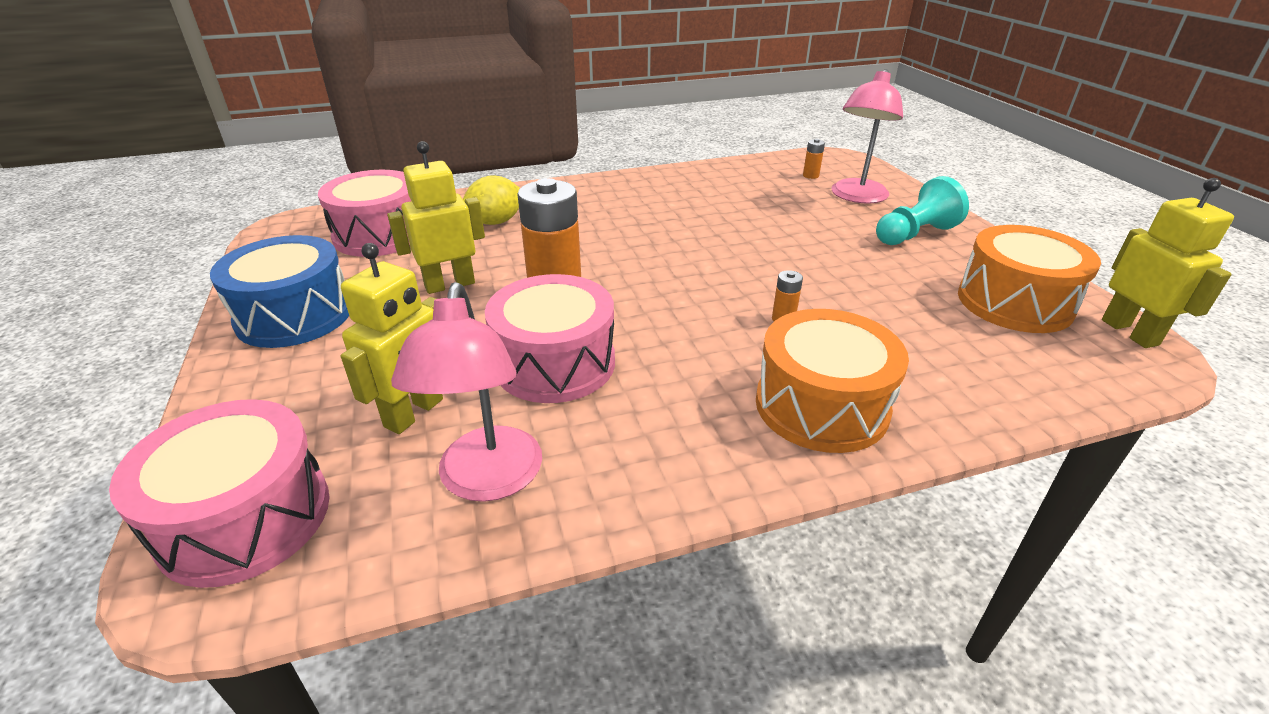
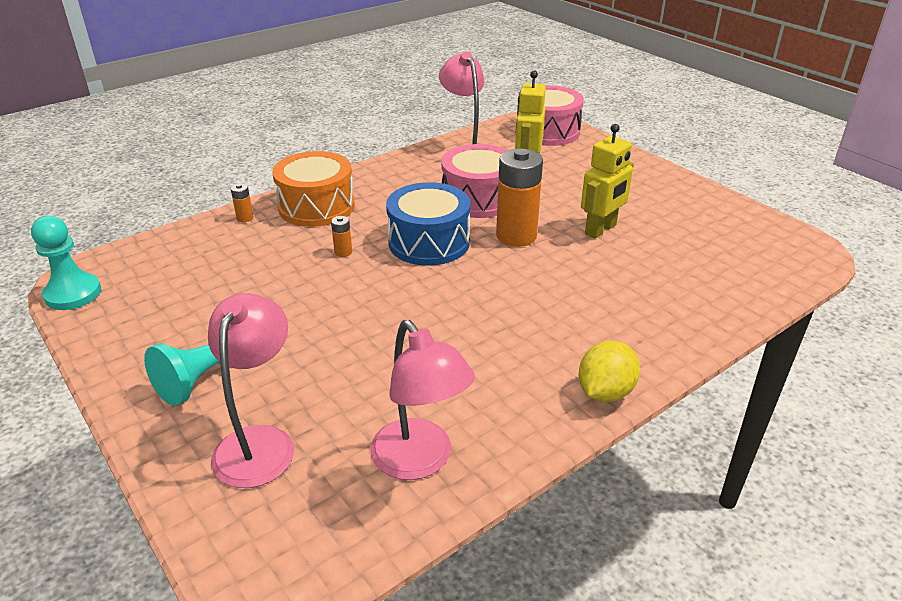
camera: 160 degrees right, 0 degrees up
(294, 315) = (665, 192): blue drum -> blue drum (429, 242)
(380, 235) = (721, 259): pink drum -> none
(496, 222) = (645, 296): yellow lemon -> yellow lemon (605, 392)
(747, 176) = (420, 461): none -> pink lamp
(810, 175) = (323, 488): orange battery -> orange battery (245, 218)
(1014, 302) = (149, 304): orange drum -> none
(1130, 332) = (73, 294): yellow robot -> turquoise pawn

